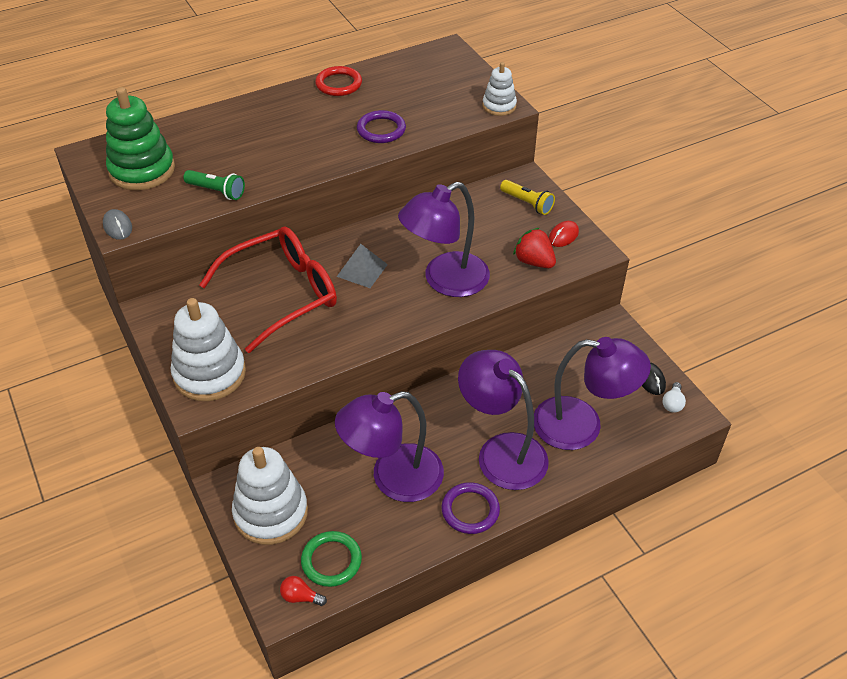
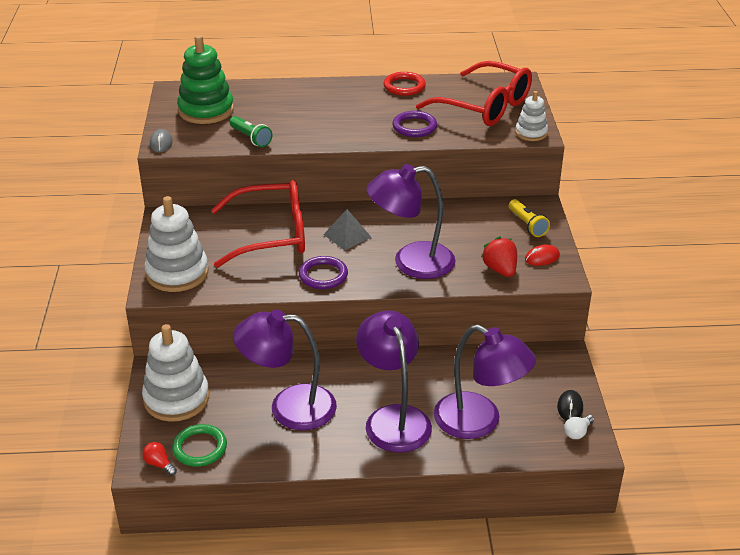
camera: 25 degrees right, 10 degrees down
(434, 87) = (484, 106): none -> red glasses
(470, 510) = (336, 452): purple ring -> purple ring (323, 275)

